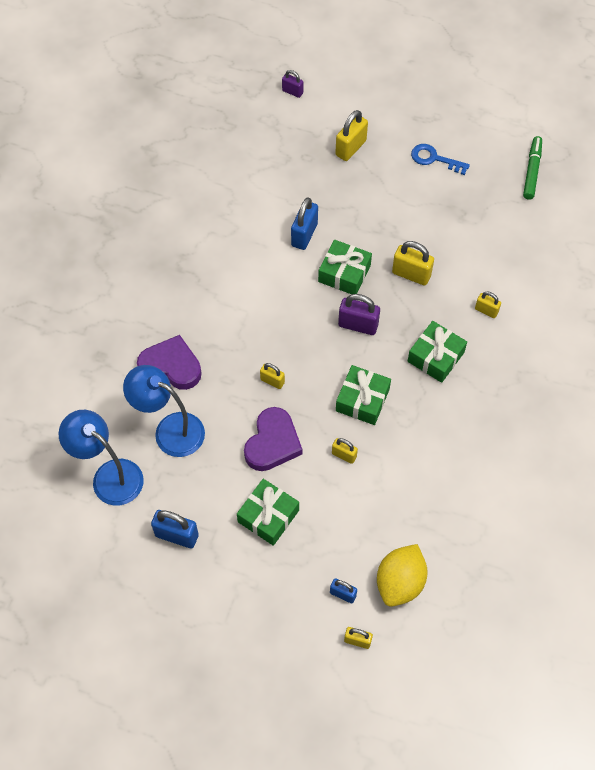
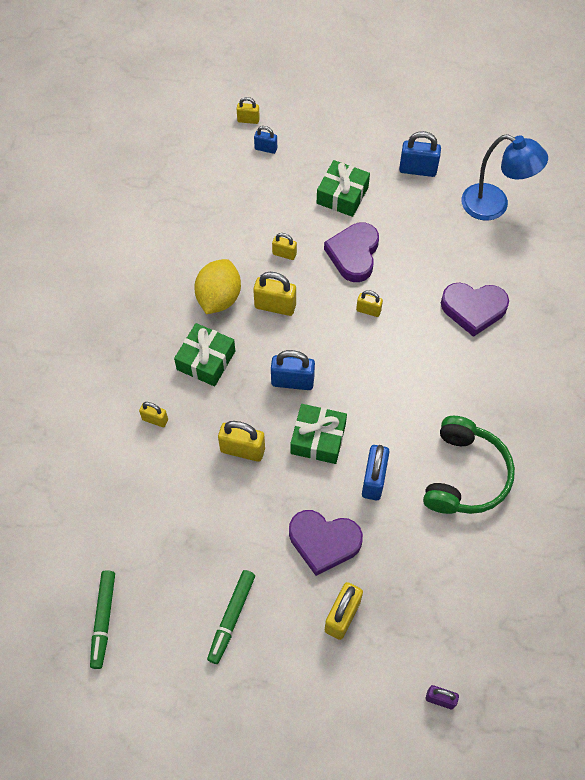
camera: 170 degrees right, 0 degrees up
(170, 430) = (453, 251): blue lamp -> none
(227, 227) = (465, 475): none -> green headphones
(355, 197) = (324, 542): none -> purple heart
(358, 325) = (292, 381): purple padlock -> blue padlock
(362, 400) = (275, 306): green gift -> yellow padlock
(400, 582) = (218, 163): yellow lemon -> yellow lemon (219, 298)
(434, 159) = (231, 617): blue key -> green marker

